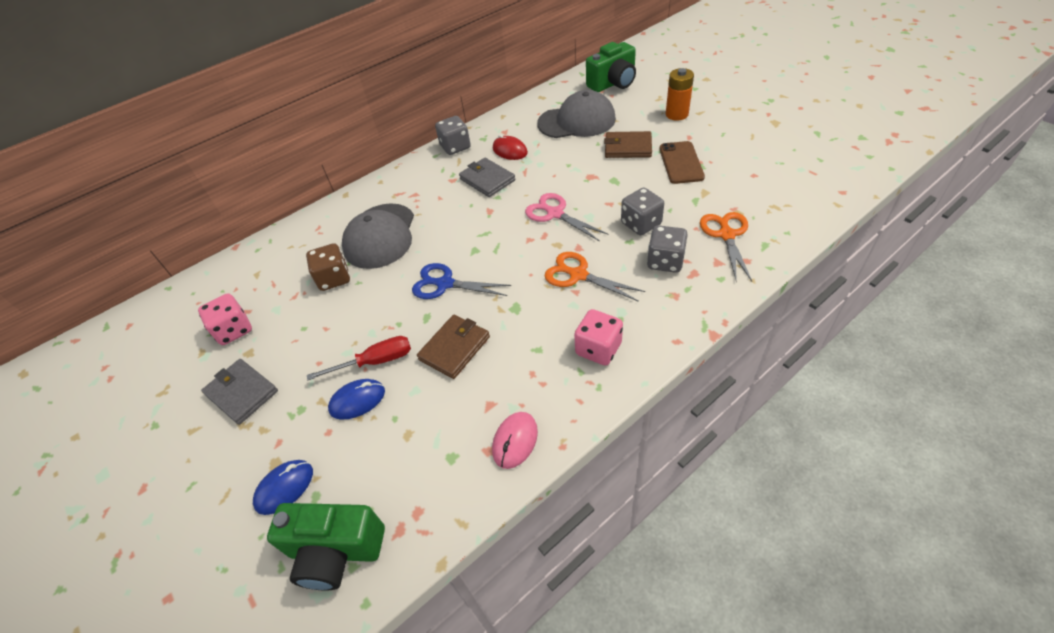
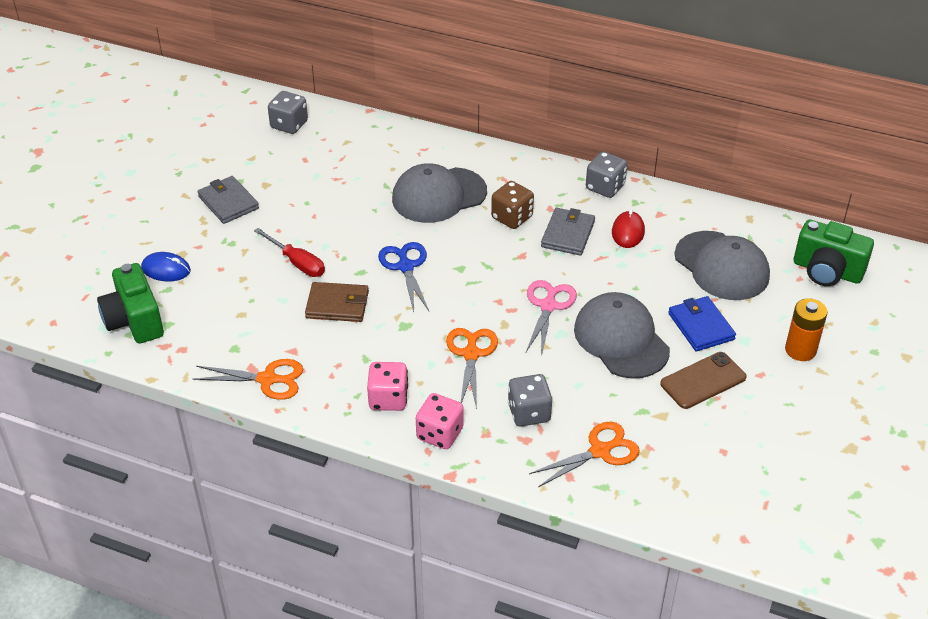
camera: 55 degrees right, 5 degrees down
(234, 330) = (282, 163): pink dice -> pink dice (440, 434)
(241, 393) = (228, 202): grey wallet -> grey wallet turned 45 degrees counterclockwise
(334, 278) = (370, 192): brown dice -> brown dice (512, 217)
(357, 400) = (255, 271): blue mouse -> none
(515, 441) = (267, 379): pink mouse -> orange scissors
(616, 188) = (621, 339): none -> grey cap
(627, 147) = (701, 326): brown wallet -> blue wallet
(641, 224) = (574, 377): grey dice -> grey dice (289, 125)

